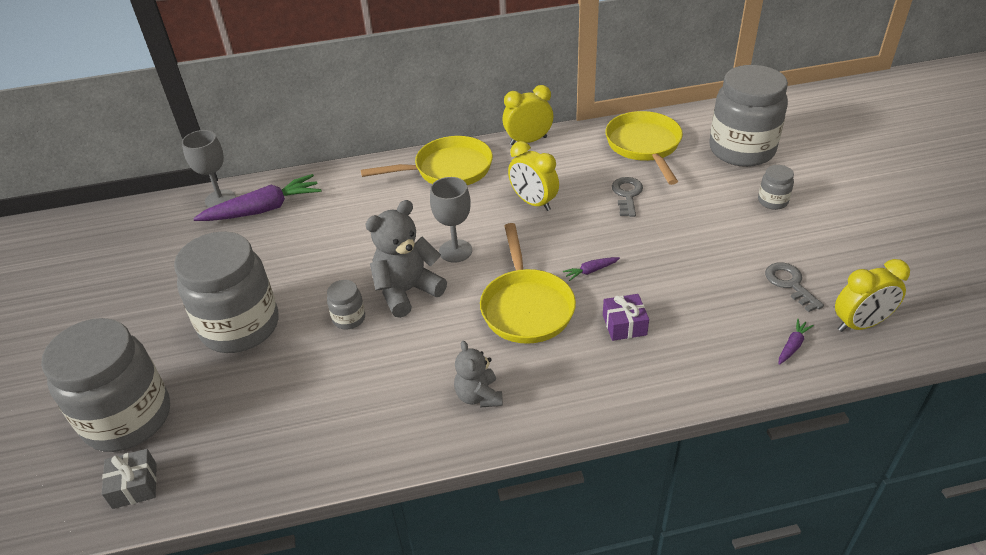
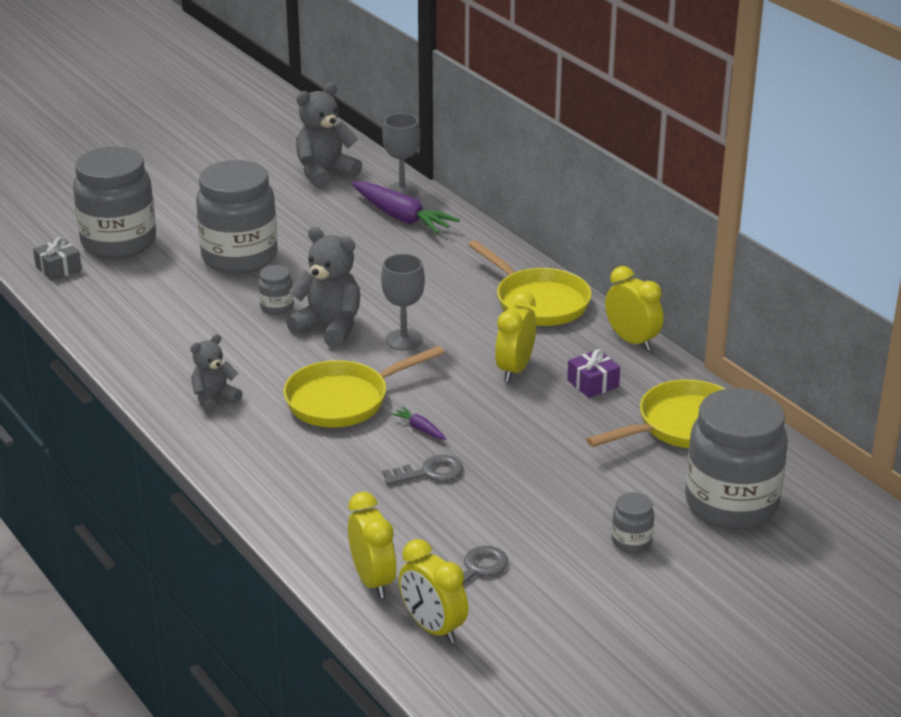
camera: 65 degrees right, 10 degrees down
(144, 238) = (325, 173): none -> grey teddy bear
(624, 325) = (348, 464): purple gift -> purple gift (593, 383)
(627, 194) = (572, 429): grey key -> grey key (430, 472)
(792, 345) = (373, 580): purple carrot -> yellow clock

